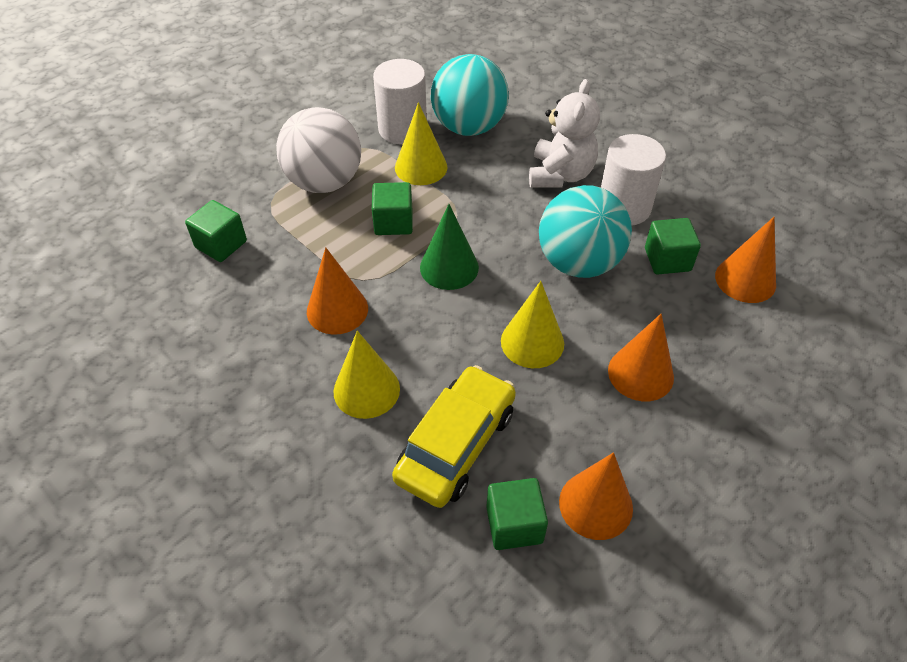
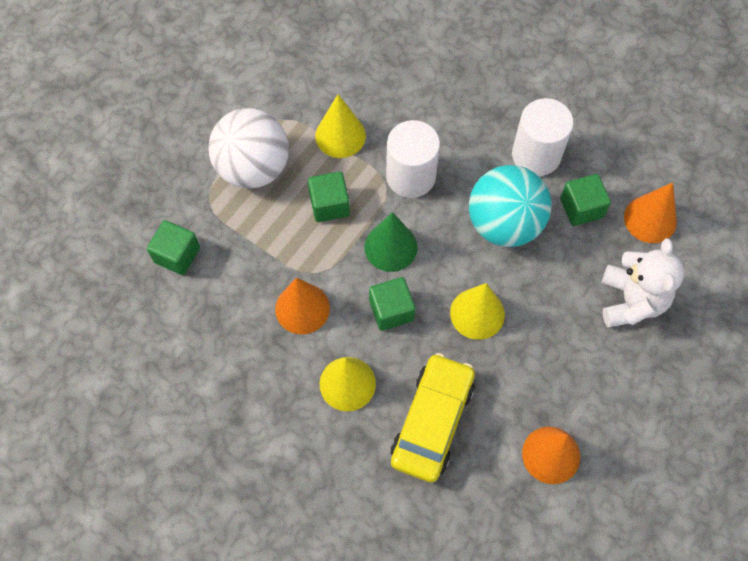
camera: 10 degrees left, 15 degrees up
(402, 129) = (312, 91): white cylinder -> white cylinder (410, 176)
(469, 127) = (376, 78): turquoise ball -> none
(514, 524) = (491, 482): green cube -> green cube (391, 310)
(560, 175) = (472, 125): white teddy bear -> white teddy bear (631, 301)
(640, 373) = (571, 329): orange cone -> none

